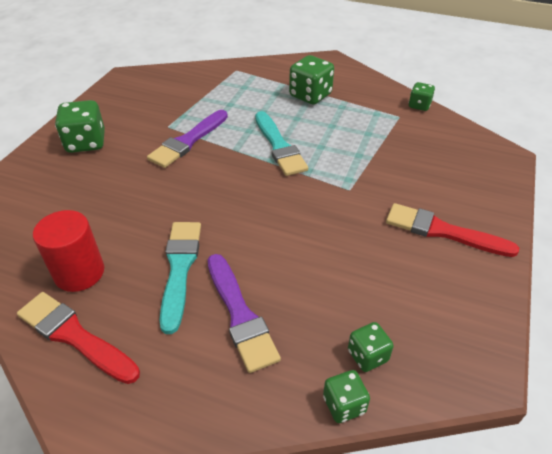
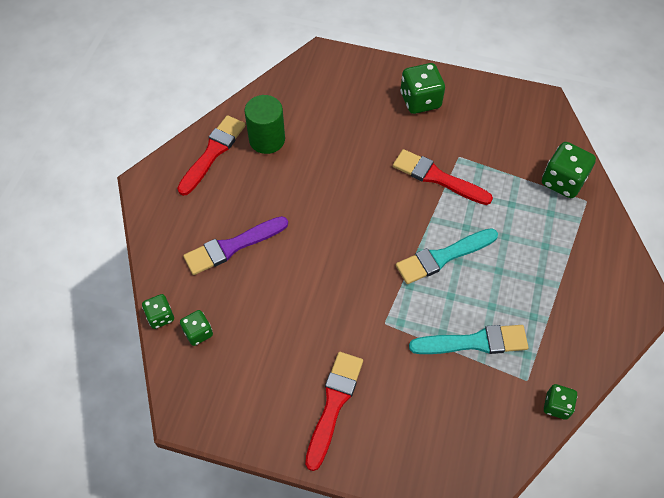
camera: 85 degrees right, 15 degrees up
(79, 273) = (267, 139): red cylinder -> green cylinder
(180, 268) = (275, 201): turquoise brush -> turquoise brush (474, 342)
(188, 141) = (437, 177): purple brush -> red brush
(310, 95) = (549, 282): green dice -> green dice (563, 181)

